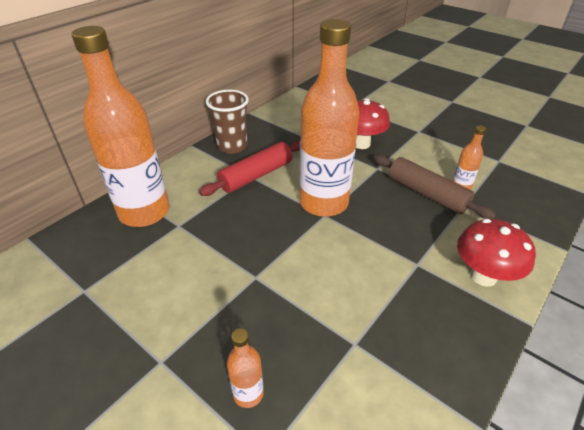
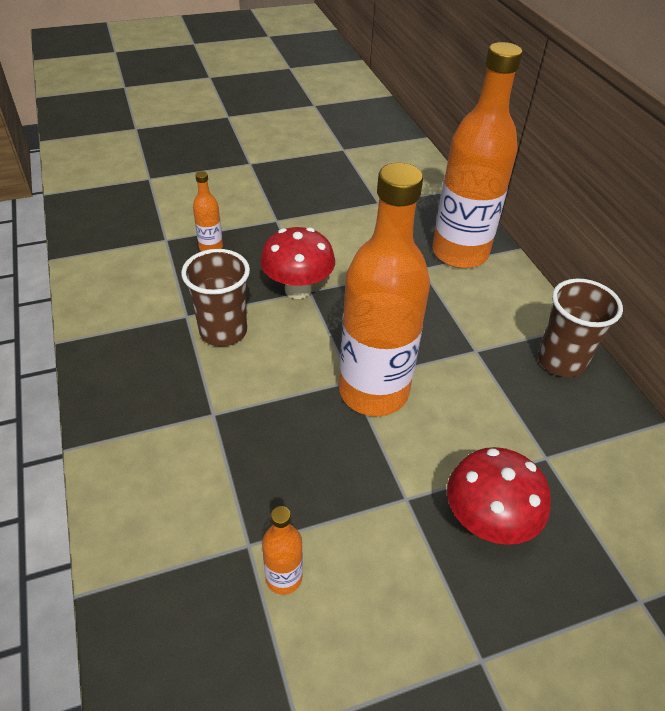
camera: 120 degrees right, 5 degrees up
(256, 175) = (473, 356): red rolling pin -> none
(347, 305) = (223, 331): none -> brown cup
(427, 194) = (306, 518): brown rolling pin -> none
(483, 276) = (143, 460): red mushroom -> red mushroom (298, 290)

